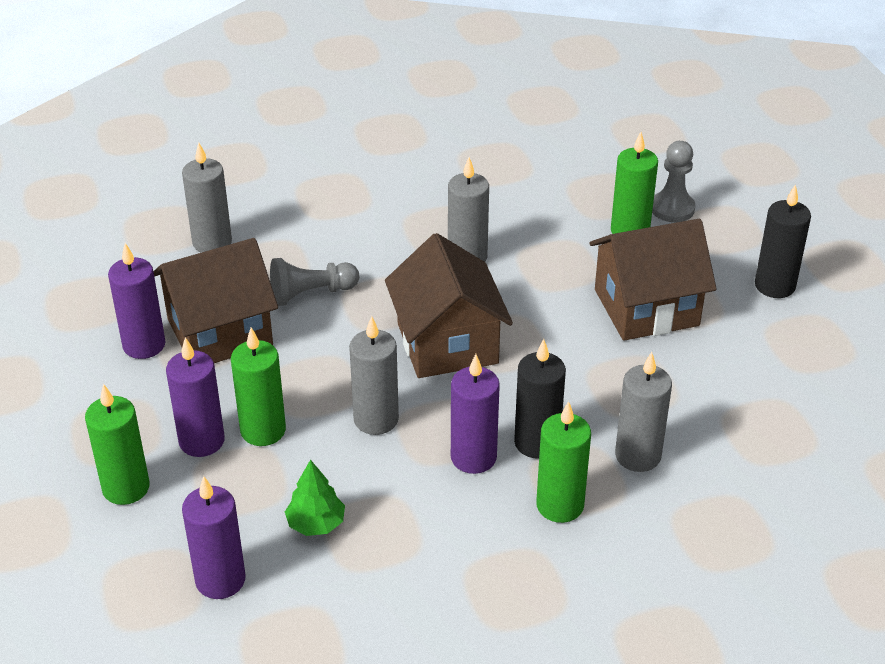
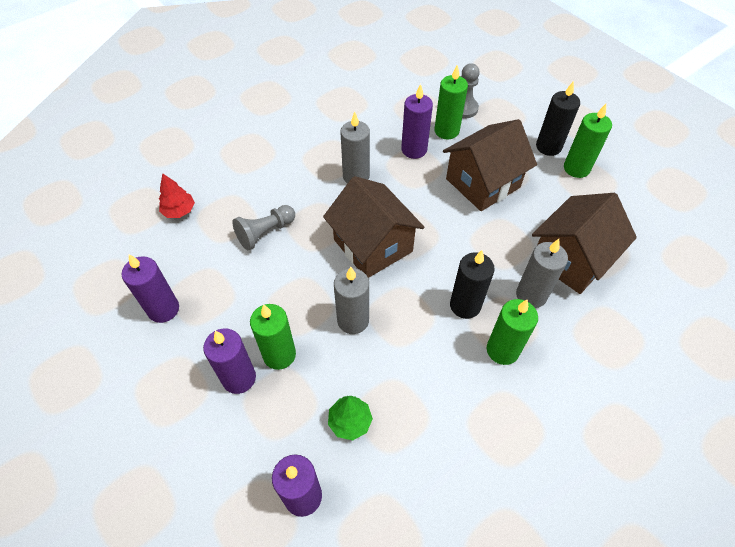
camera: 20 degrees left, 15 degrees up
(126, 488) = (199, 438): green candle -> green candle (576, 168)
(212, 242) = (179, 211): grey candle -> red tree
(220, 332) = (214, 282): brown house -> brown house (571, 259)
(473, 457) = (430, 330): purple candle -> purple candle (414, 150)

